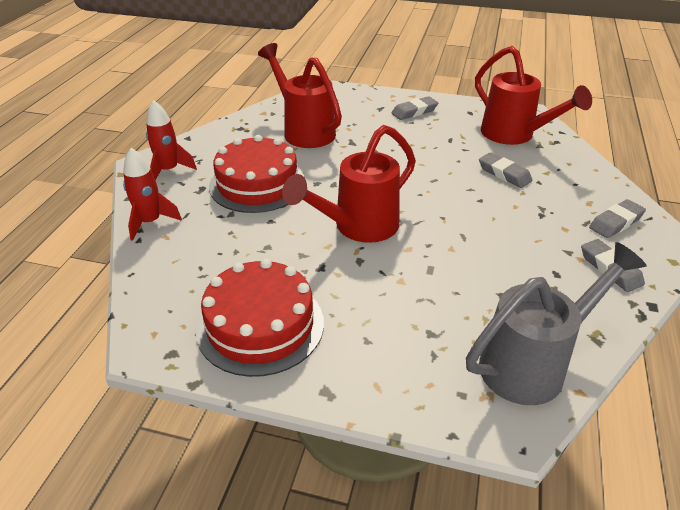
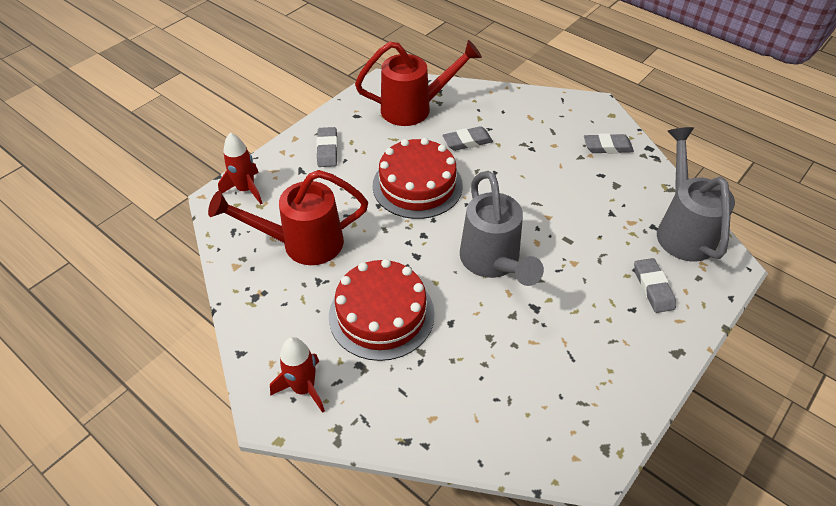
camera: 65 degrees left, 10 degrees up
(150, 222) = (399, 427): red rocket -> red rocket (246, 189)
(260, 325) = (593, 373): red cake -> red cake (417, 185)
(357, 227) = (493, 263): red watering can -> grey watering can
(616, 222) = (560, 117): grey eraser -> grey eraser (653, 288)

